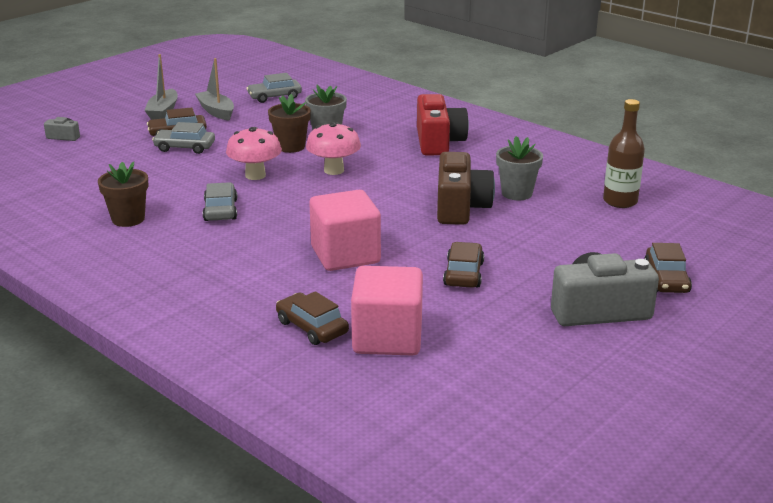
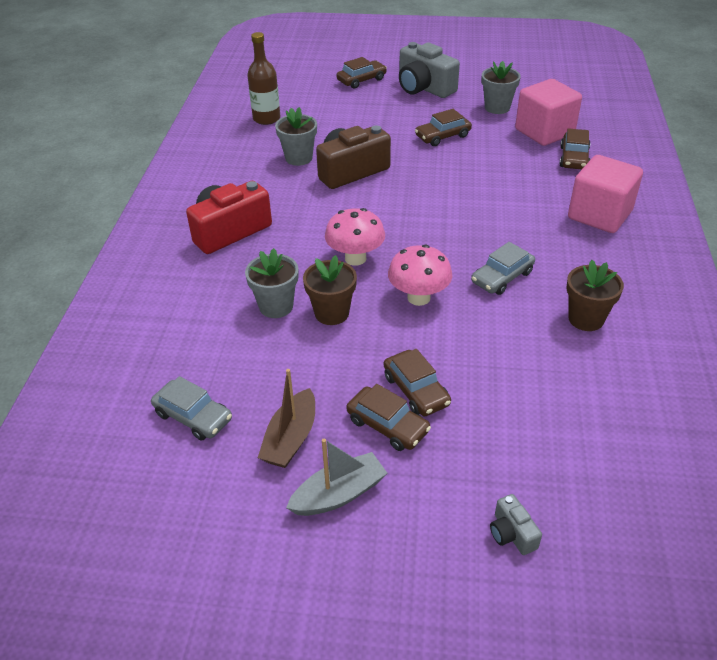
camera: 125 degrees left, 15 degrees up
(185, 147) = (416, 390): grey car -> brown car
(216, 111) = (291, 438): grey boat -> brown boat
(345, 255) = (482, 185): pink cube -> pink cube (599, 215)
(485, 336) = (497, 108): none -> grey flower pot

